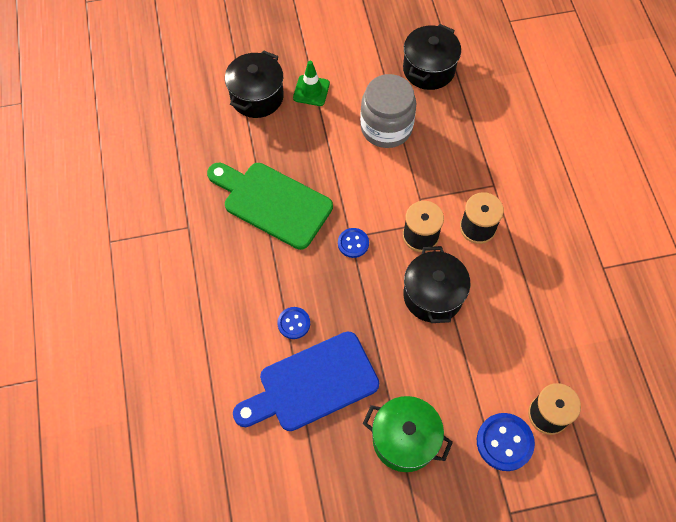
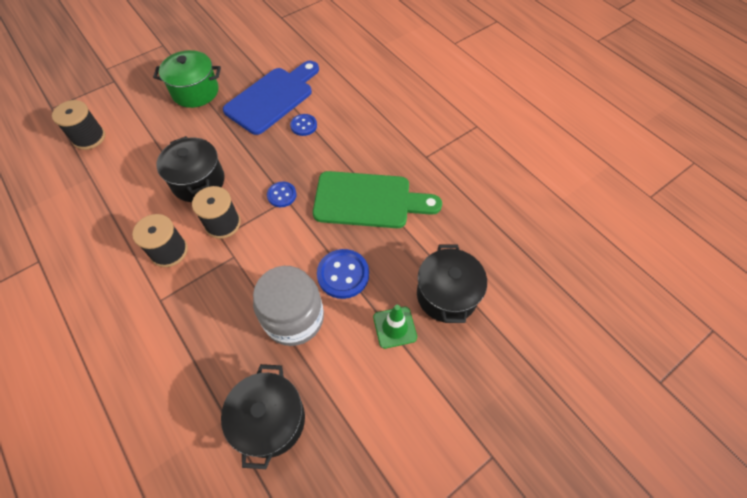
camera: 155 degrees right, 5 degrees down
(504, 442) = (122, 112): blue button -> blue button (343, 274)

